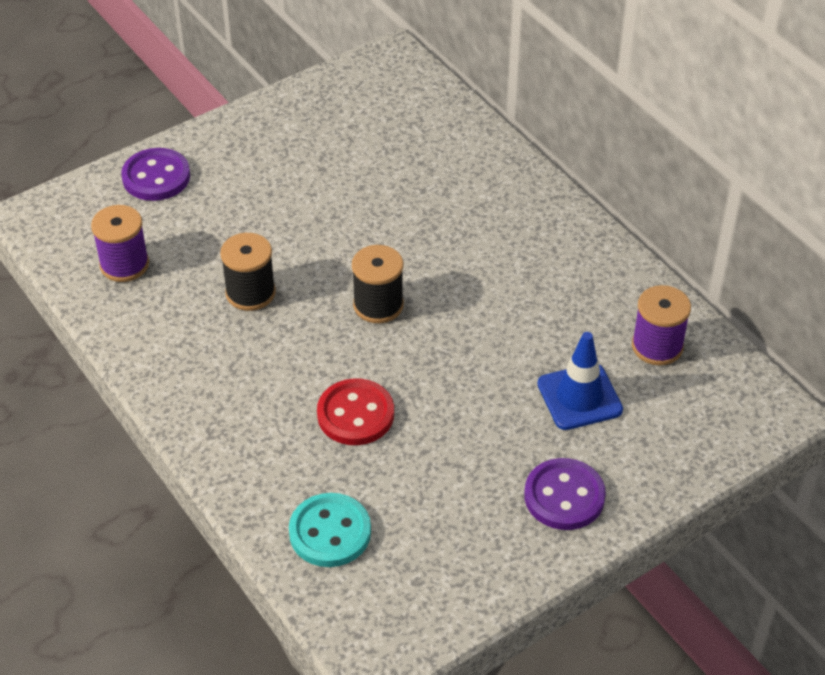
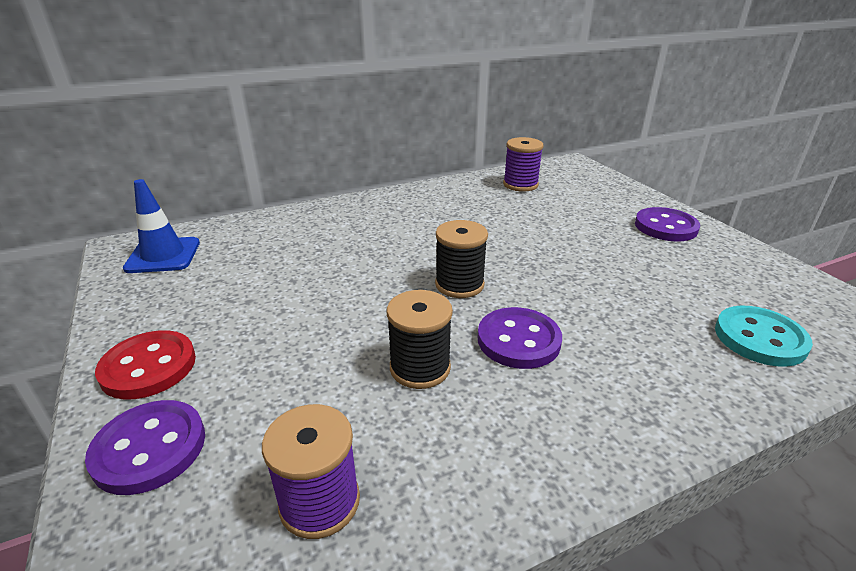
camera: 80 degrees left, 15 degrees down
(296, 352) = (518, 340): none -> purple button
(355, 414) = (602, 310): red button -> red button (148, 367)
(579, 397) = (568, 212): blue traffic cone -> blue traffic cone (163, 255)

